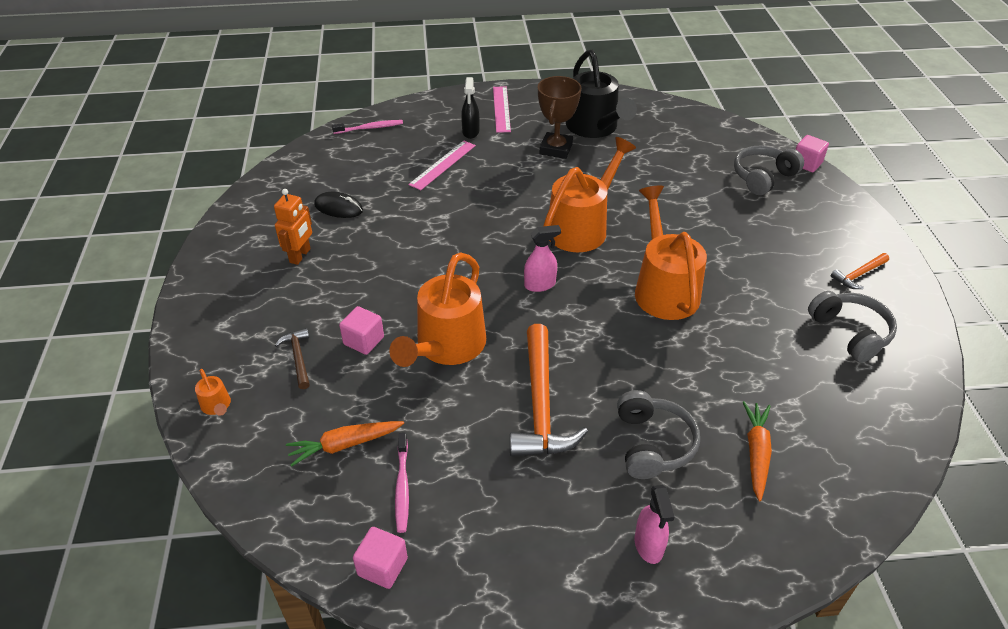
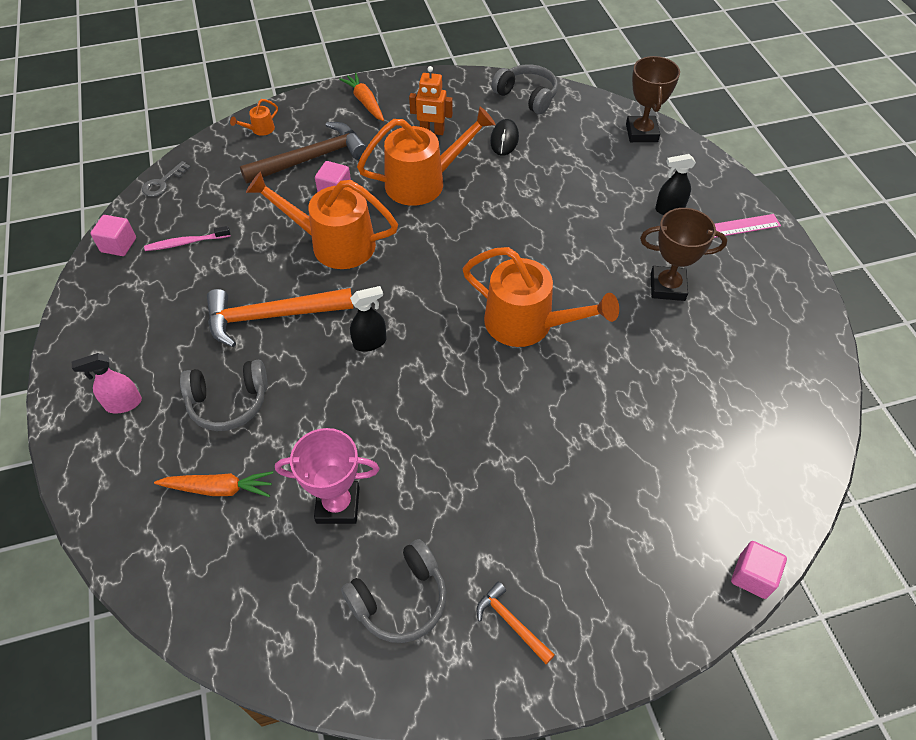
camera: 80 degrees right, 10 degrees up
(275, 517) = (163, 183): none -> grey key
(298, 357) = (312, 158): brown hammer -> brown hammer, size x2.04
(344, 445) = (225, 203): orange carrot -> orange carrot (365, 102)
(370, 128) = (641, 133): pink toothbrush -> brown trophy
(443, 165) = (599, 197): pink ruler -> none
(540, 285) = (427, 298): pink spray bottle -> none
(588, 329) = (370, 342): none -> black spray bottle
(595, 128) = (729, 320): black watering can -> none
(663, 288) = (443, 404): orange watering can -> orange watering can (424, 182)
(763, 177) = (694, 514): grey headphones -> grey headphones (527, 96)
(768, 365) = (338, 505): none -> pink trophy

